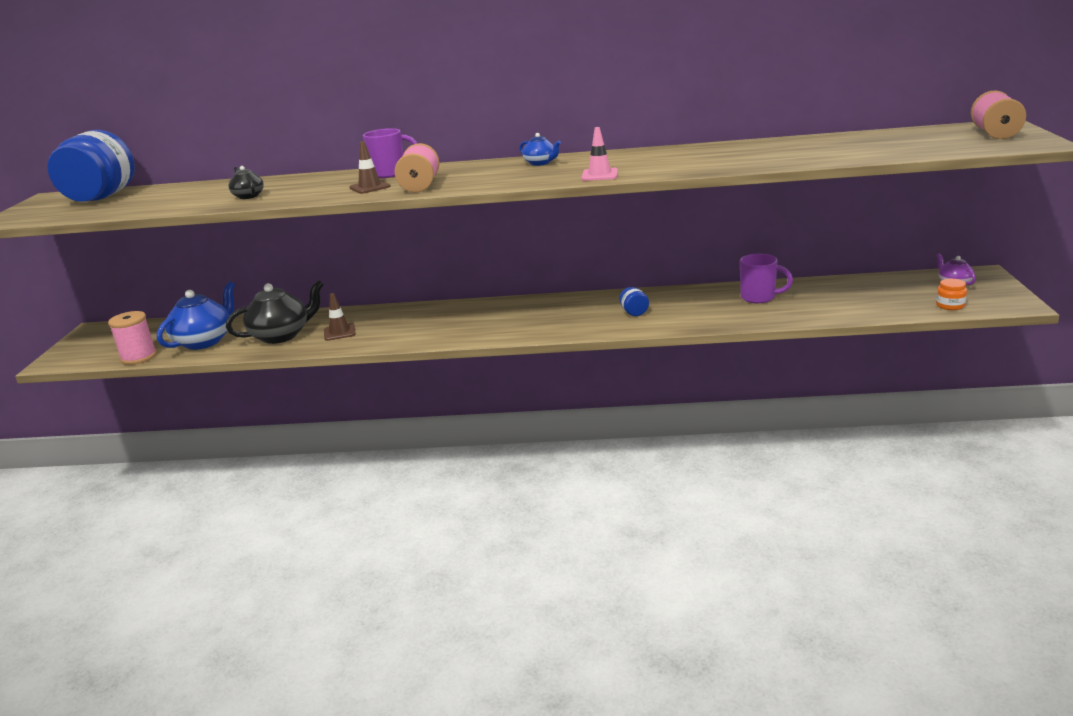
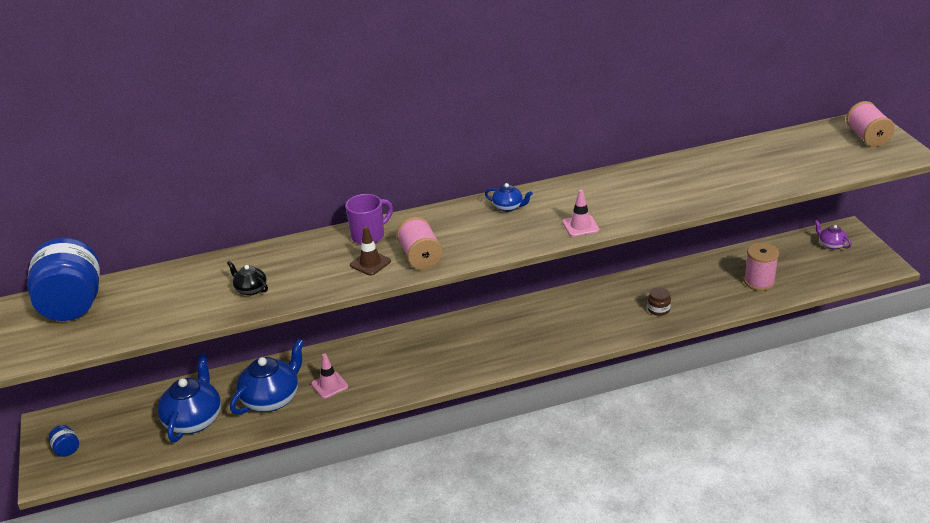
camera: 20 degrees left, 10 degrees up
(139, 357) = (140, 454): pink spool -> pink spool (759, 282)
(281, 335) = (272, 399): black teapot -> blue teapot
(339, 332) = (329, 385): brown traffic cone -> pink traffic cone
(634, 312) = (591, 317): blue jar -> blue jar (67, 449)
(712, 313) = (658, 309): none -> brown jar
(759, 297) = (687, 283): purple mug -> none
(950, 305) = (839, 274): orange jar -> none

